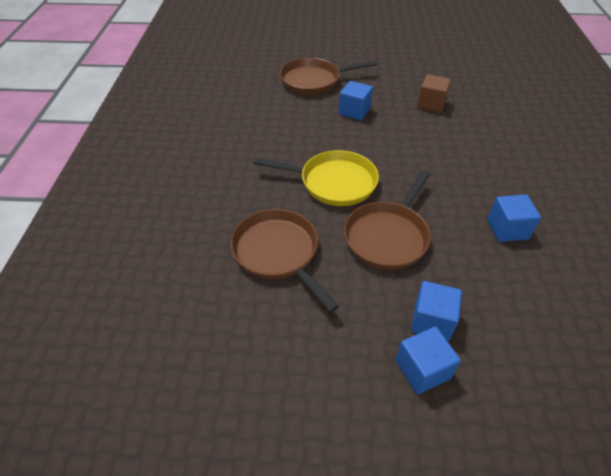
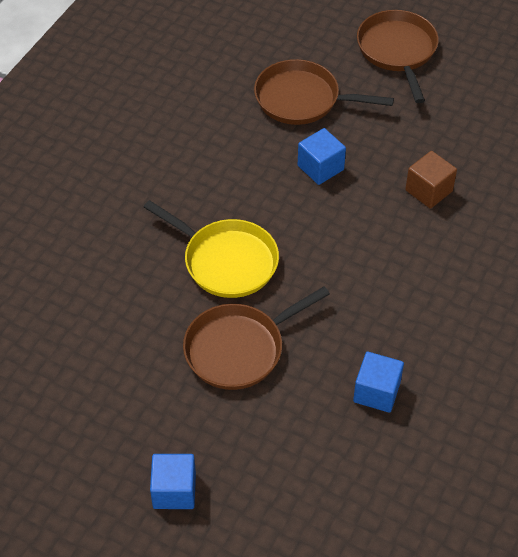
camera: 25 degrees right, 5 degrees up
(278, 253) = (115, 323): brown pan -> brown pan (397, 51)
(432, 321) = (217, 452): blue cube -> none

